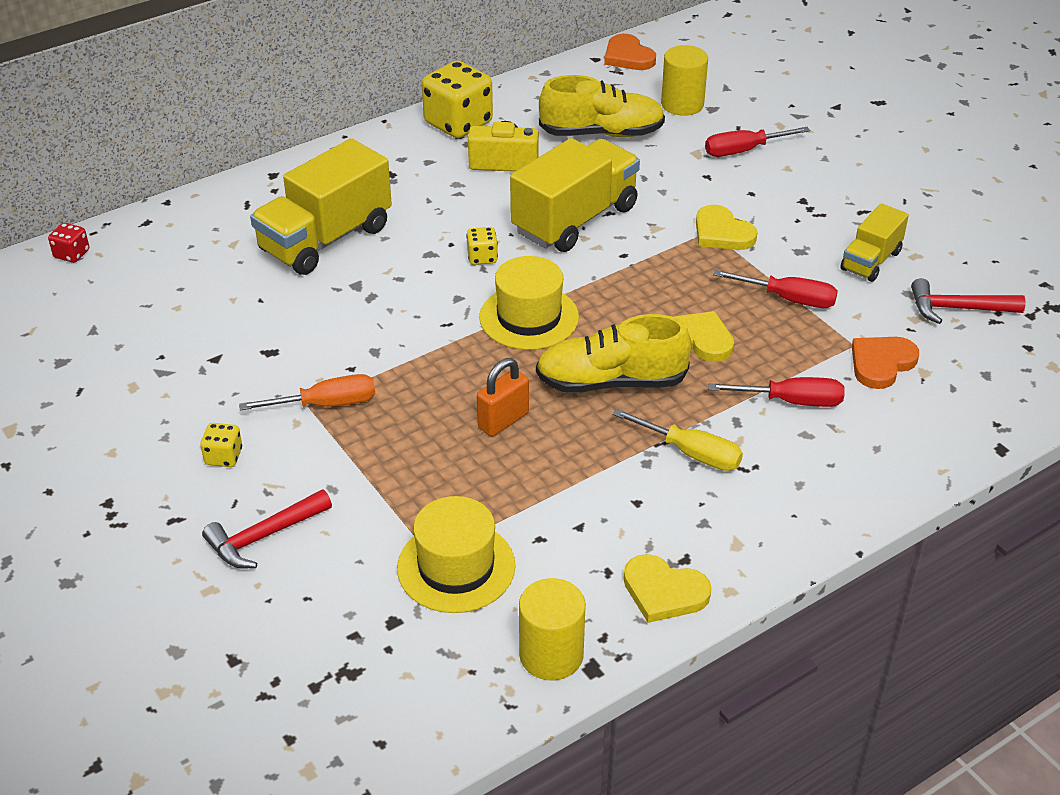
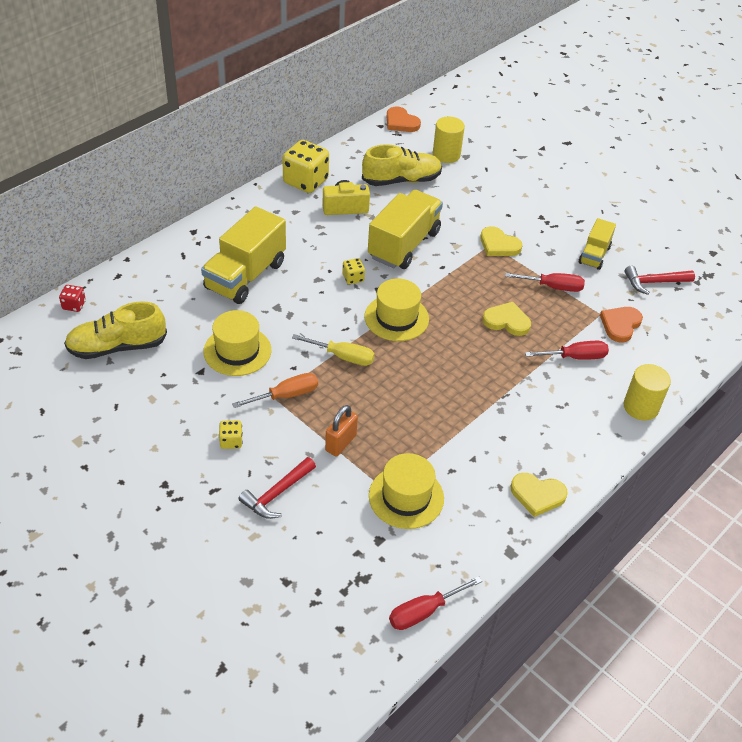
camera: 15 degrees left, 5 degrees up
(277, 337) = (237, 351): none -> yellow hat
(503, 420) = (403, 392): orange padlock -> orange padlock (341, 443)
(551, 655) = (483, 547): yellow cylinder -> yellow cylinder (640, 407)
(611, 382) = (462, 357): yellow shoe -> yellow shoe (117, 347)
(691, 453) = (525, 400): yellow screwdriver -> yellow screwdriver (342, 356)
(744, 150) = (494, 185): red screwdriver -> red screwdriver (424, 611)

